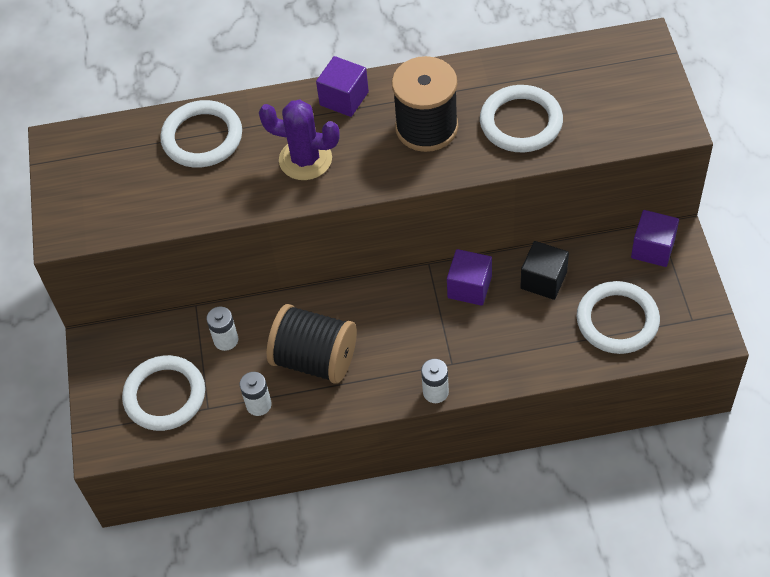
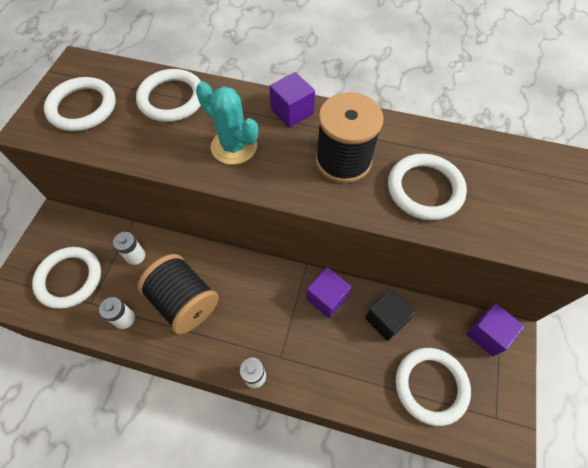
camera: 20 degrees right, 5 degrees up
(108, 187) = (82, 107): none -> white ring
(305, 159) = (234, 146): purple cactus -> turquoise cactus

